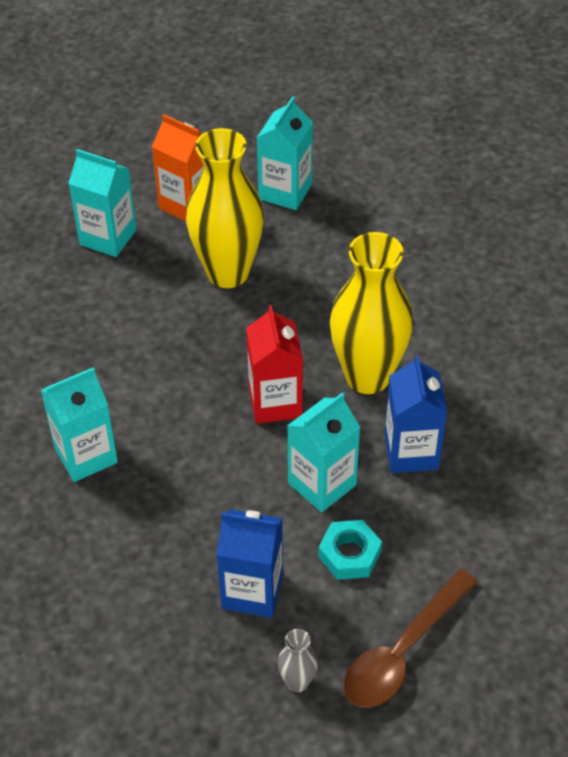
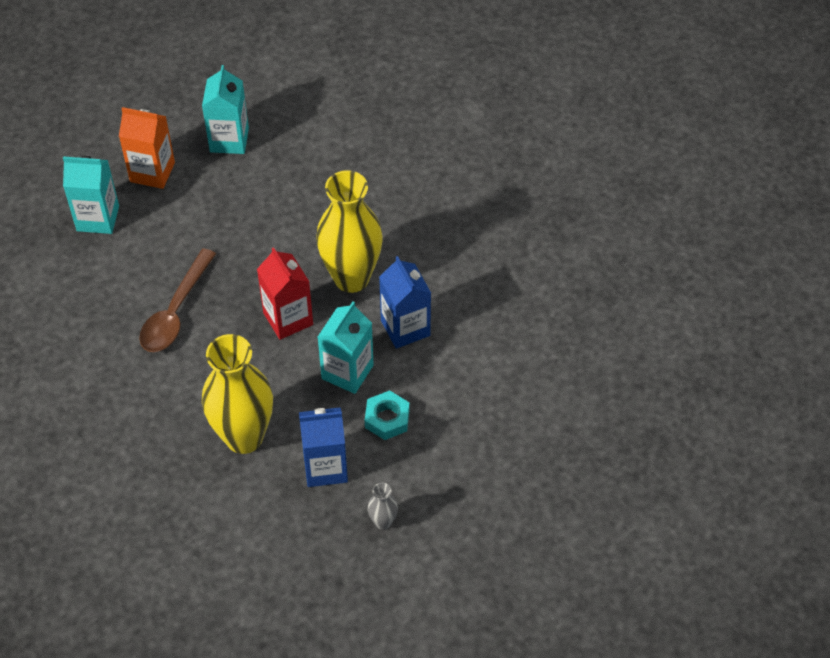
camera: 20 degrees left, 5 degrees up
(86, 455) = (156, 403): turquoise carton -> none
(228, 273) = (209, 222): yellow vase -> yellow vase (244, 437)
(402, 652) = (449, 477): brown spoon -> brown spoon (175, 312)

